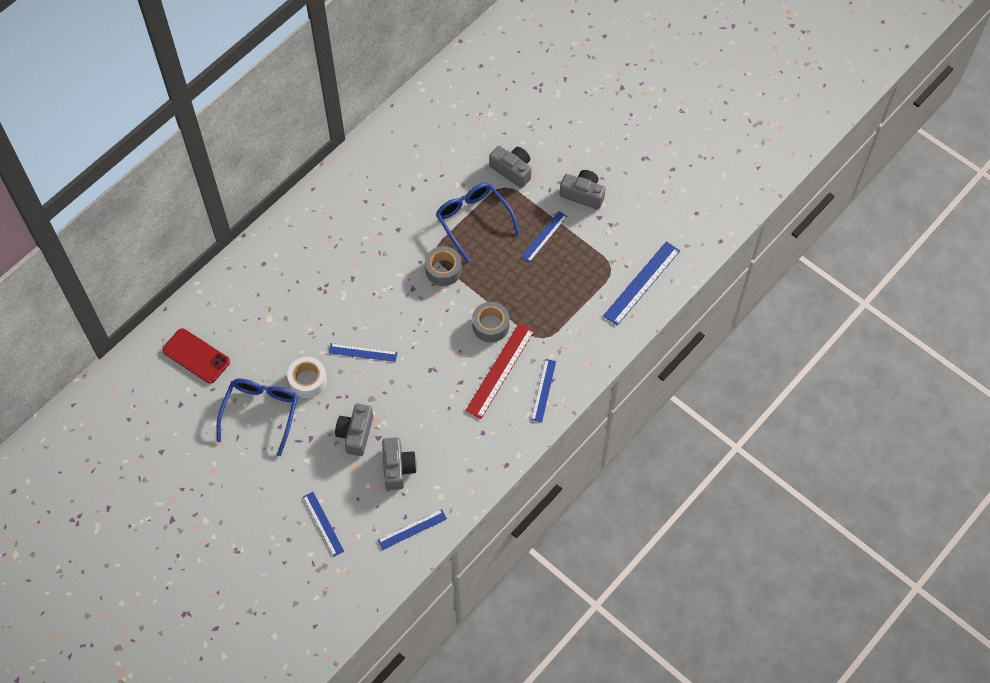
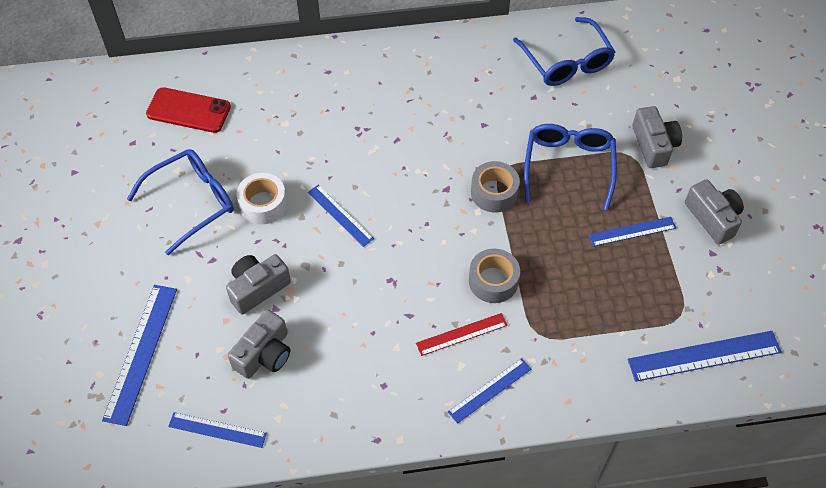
camera: 40 degrees right, 5 degrees down
(196, 356) = (188, 110): red phone -> red phone turned 60 degrees counterclockwise
(323, 523) = (140, 353): blue ruler -> blue ruler, size x1.63
(413, 149) = (566, 62): none -> blue glasses
(500, 370) = (461, 334): red ruler -> red ruler, size x0.61

